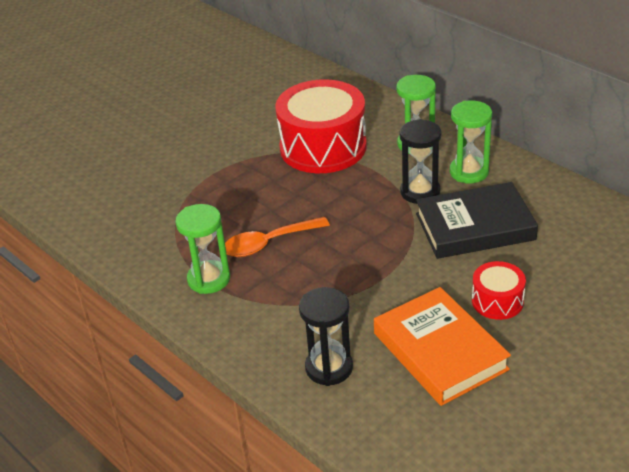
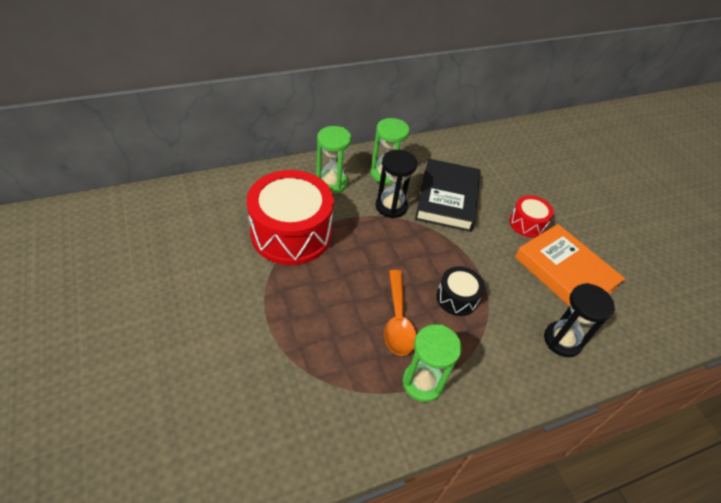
camera: 75 degrees left, 10 degrees up
(327, 274) = (457, 298): none -> black drum
(440, 351) = (565, 272): orange book -> orange book turned 60 degrees clockwise

